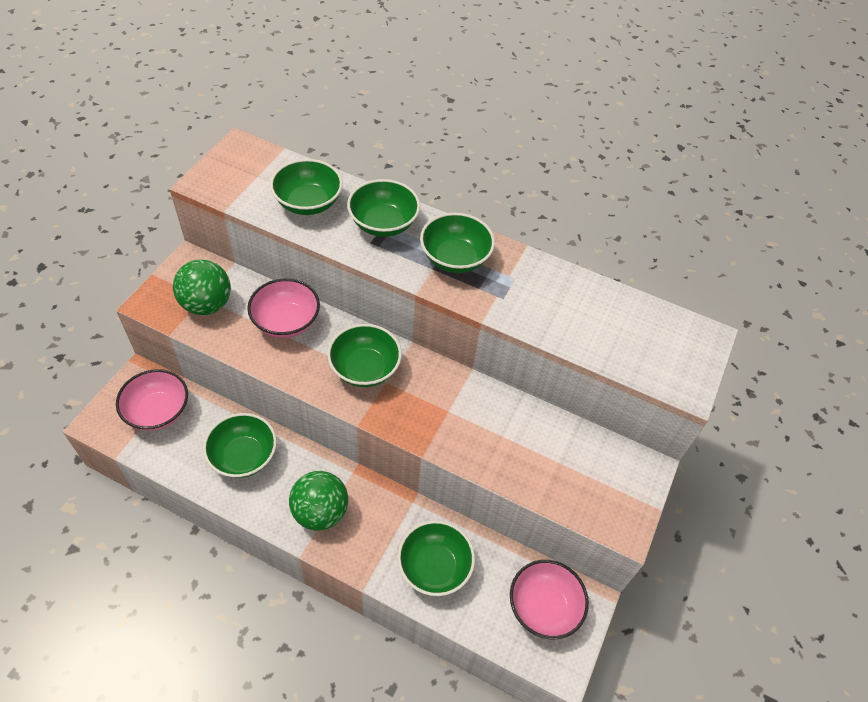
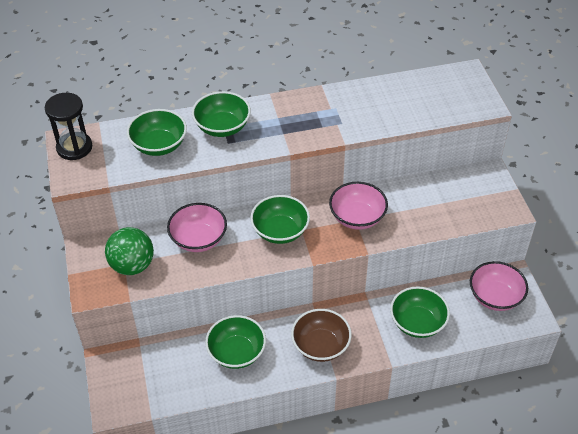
camera: 35 degrees left, 5 degrees down
(158, 411) = (146, 370): pink bowl -> pink bowl (357, 217)
(238, 157) = (74, 147): none -> black hourglass
(320, 512) = (320, 345): green ball -> brown bowl
(455, 258) = (289, 119): green bowl -> none

